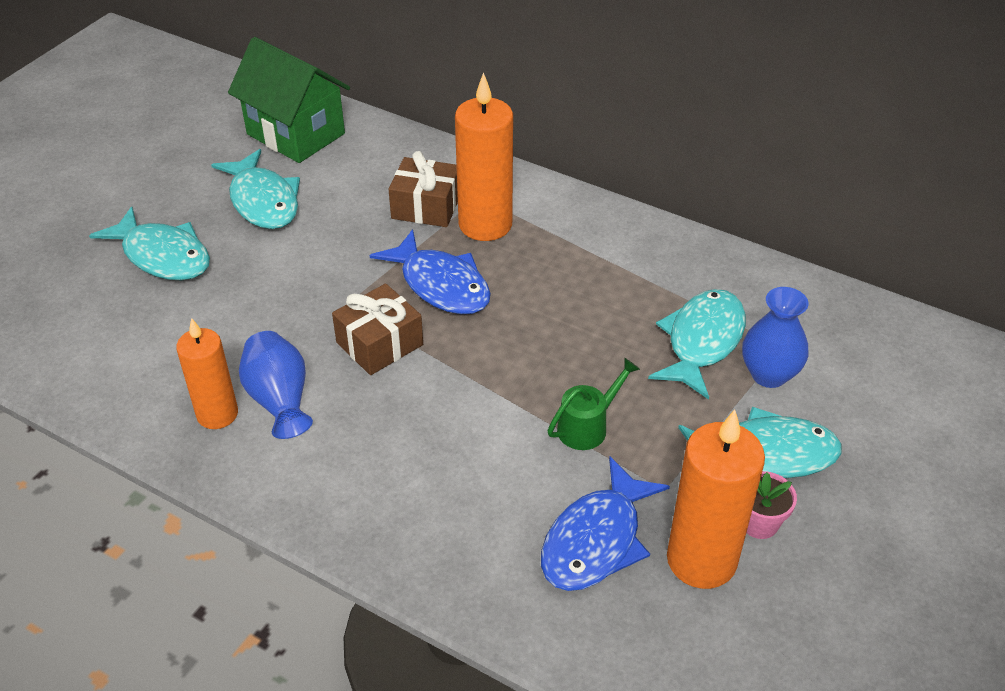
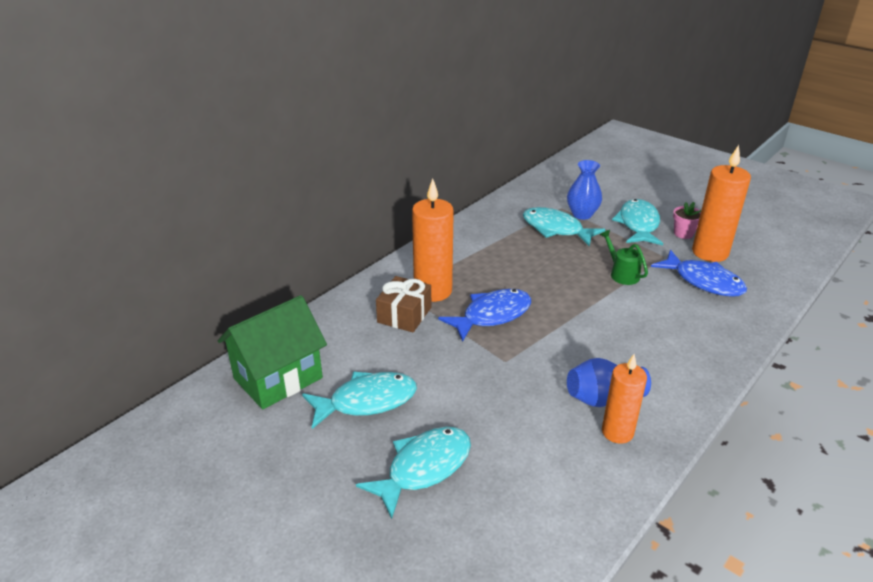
camera: 80 degrees left, 10 degrees down
(379, 344) = (548, 347): brown gift -> none

